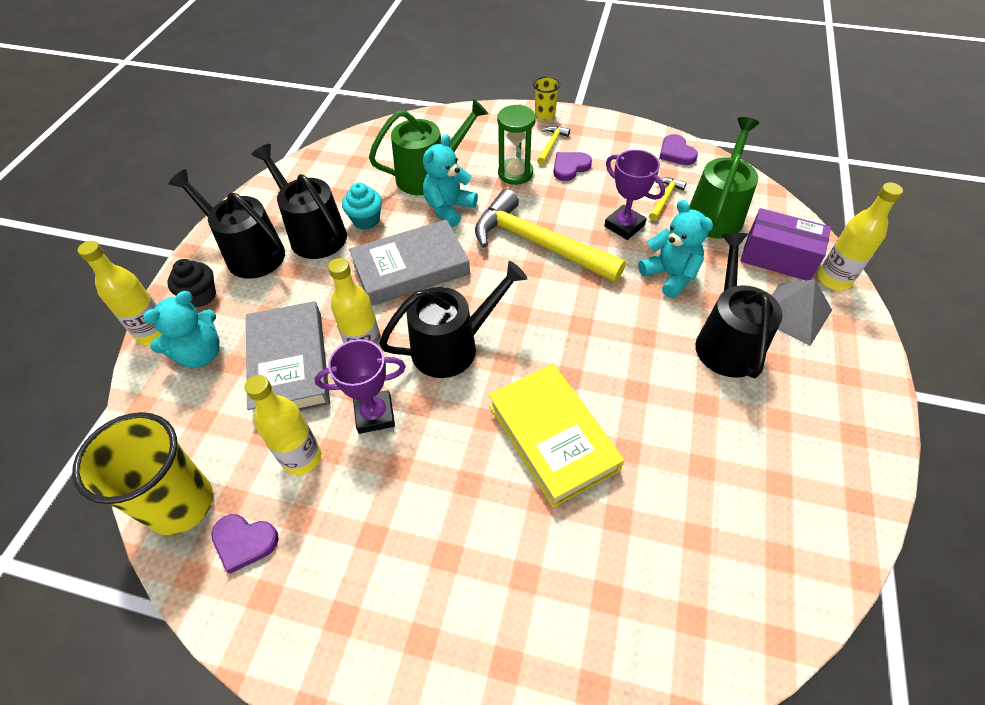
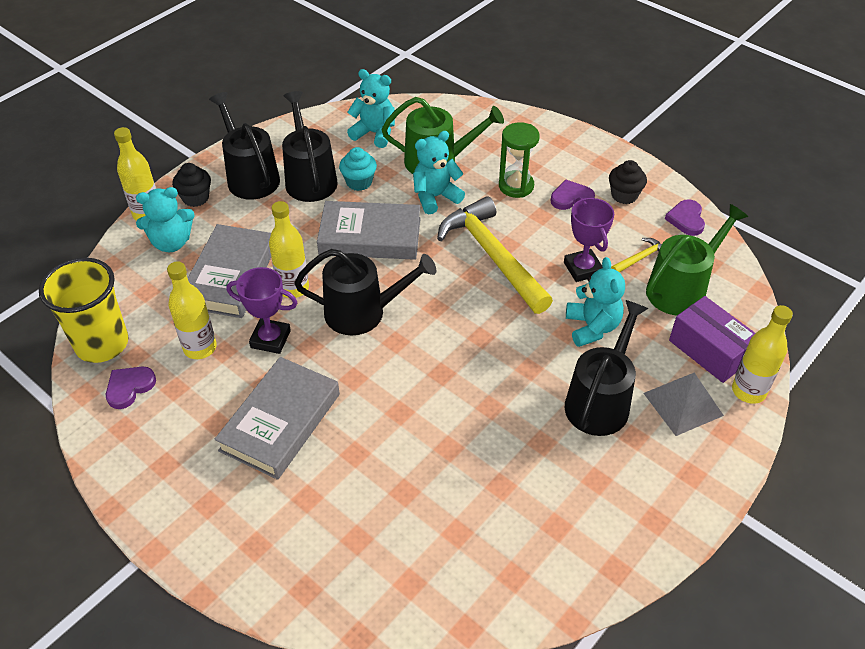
camera: 25 degrees right, 5 degrees down
(244, 542) = (129, 387): purple heart -> purple heart turned 90 degrees clockwise
(352, 169) = (374, 133): none -> turquoise teddy bear
(442, 502) = (280, 422): none -> grey book
(545, 115) = (583, 140): yellow cup -> none
(551, 145) = (568, 171): yellow hammer -> none
(552, 437) = (395, 412): yellow book -> none
(612, 150) = (624, 195): none -> black cupcake

